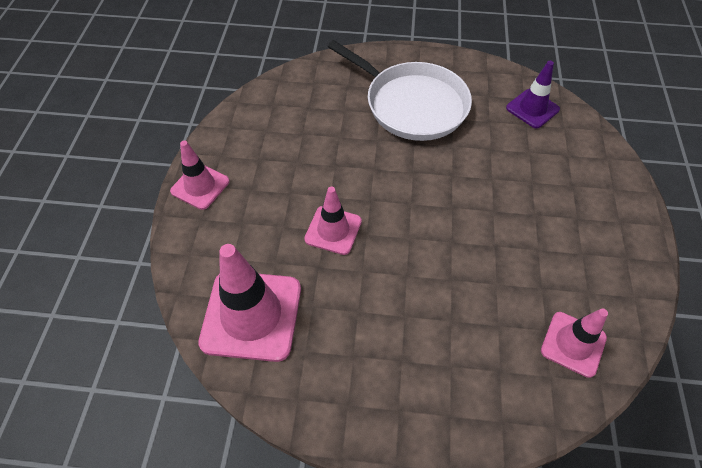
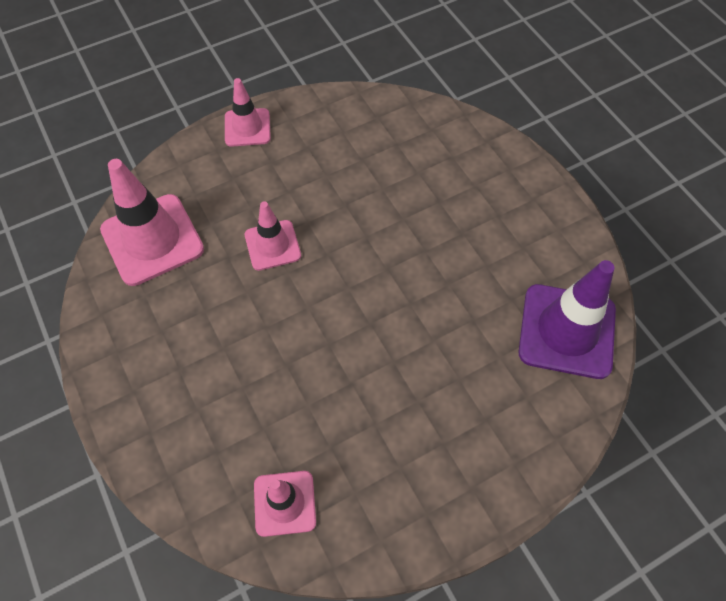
camera: 55 degrees right, 5 degrees up
(411, 104) = (473, 221): white pan -> none
(532, 109) = (567, 331): purple traffic cone -> purple traffic cone, size x1.71

